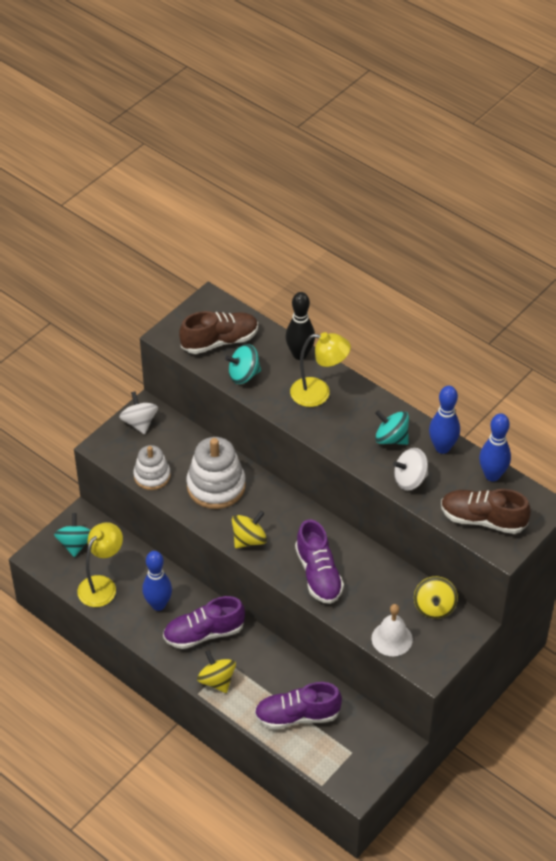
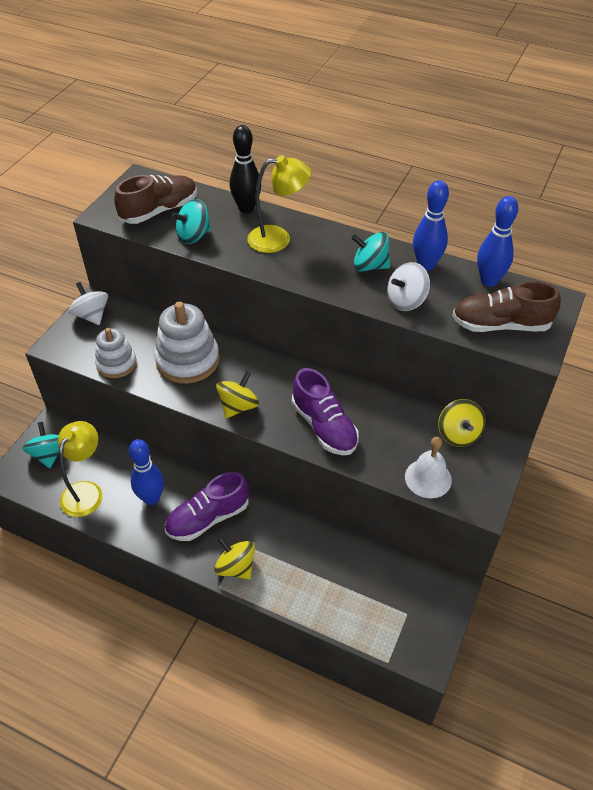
camera: 15 degrees left, 0 degrees up
(297, 716) = (334, 586): purple shoe -> none

